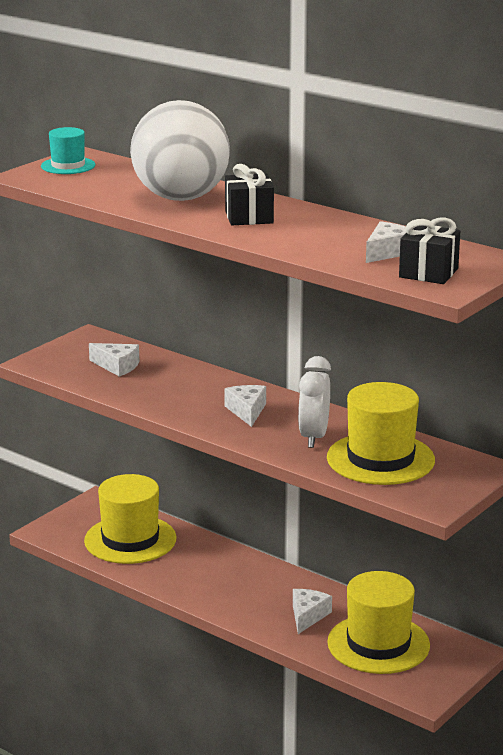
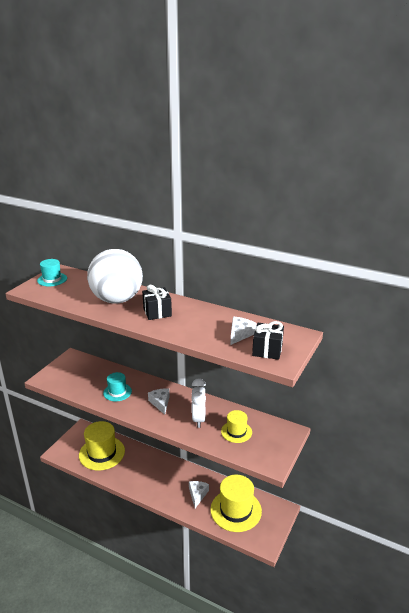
camera: 10 degrees left, 5 degrees up
(117, 366) = (88, 377): white cheese -> none
(168, 390) = (117, 392): none -> turquoise hat
(380, 459) = (236, 432): yellow hat -> yellow hat, size x0.55

